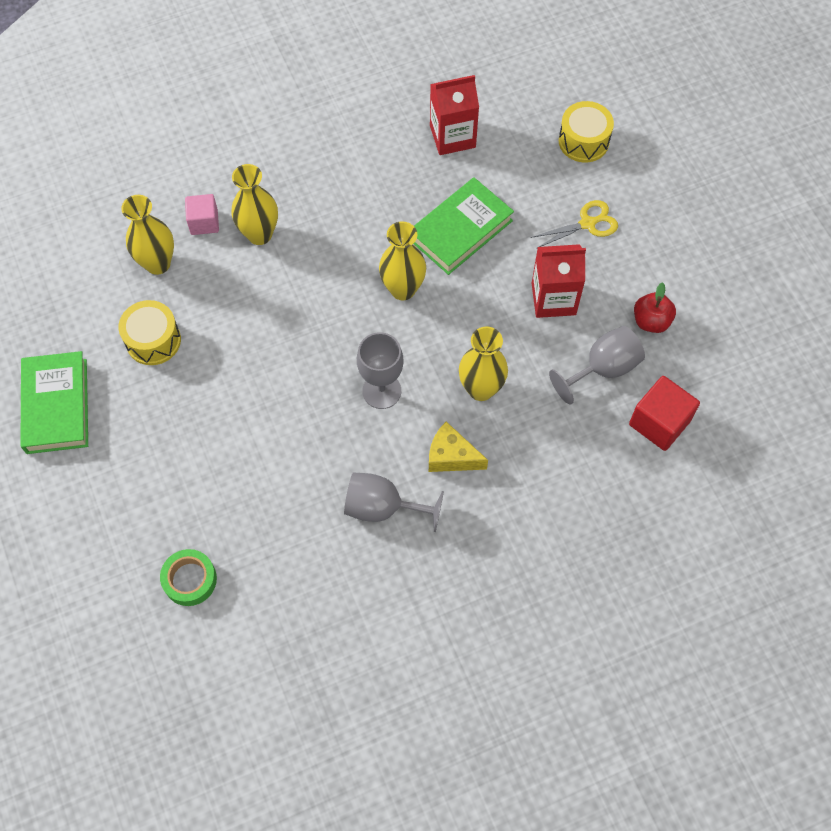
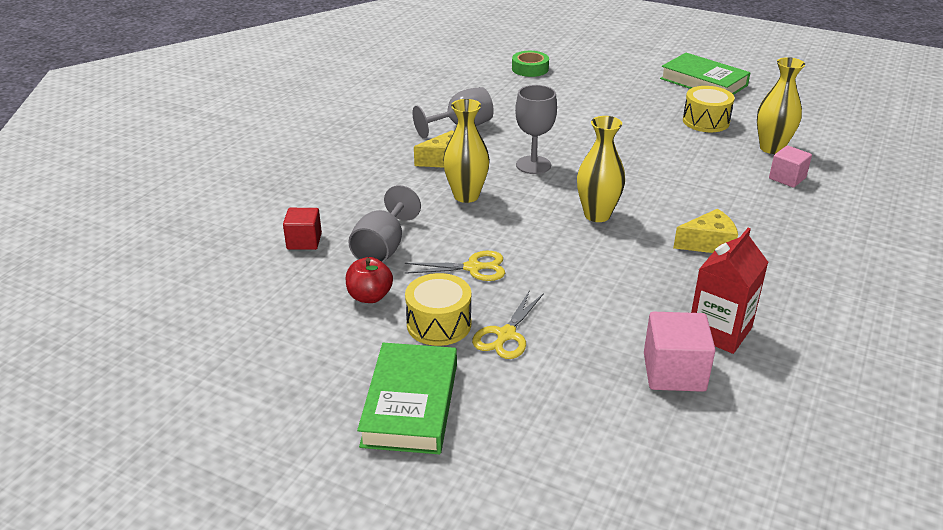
camera: 140 degrees right, 30 degrees down
(259, 234) = (742, 191): yellow vase -> none
(361, 204) = (708, 243): none -> yellow cheese
(460, 230) = (608, 270): green book -> green book (410, 404)
(515, 131) = (674, 372): none -> pink cube
(553, 299) = (473, 268): red carton -> yellow scissors
(583, 141) = (596, 405): yellow drum -> yellow drum (439, 324)
(659, 422) = (304, 241): red cube -> red cube, size x0.67

